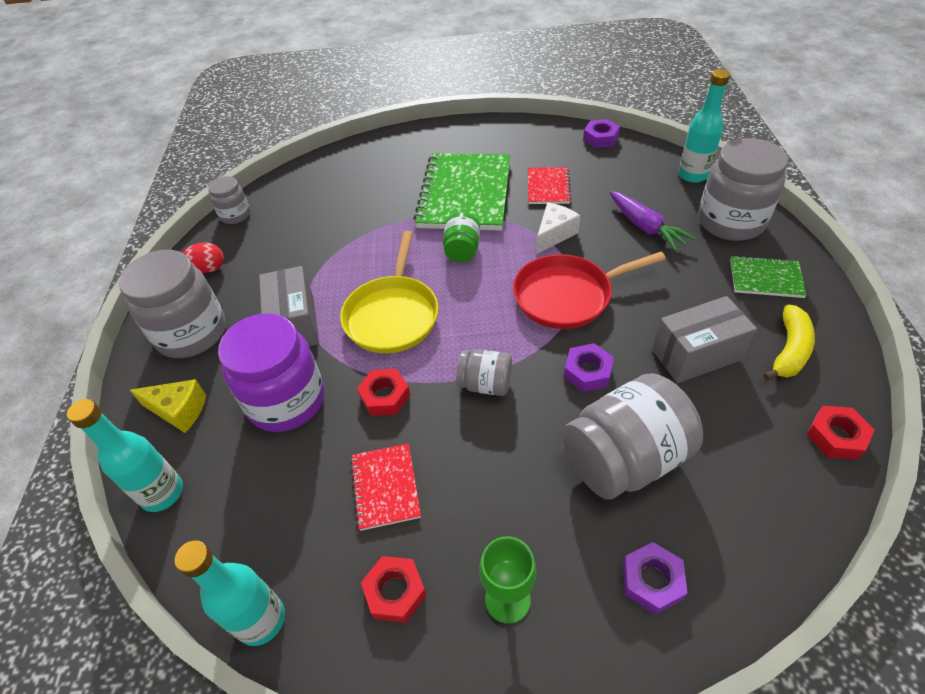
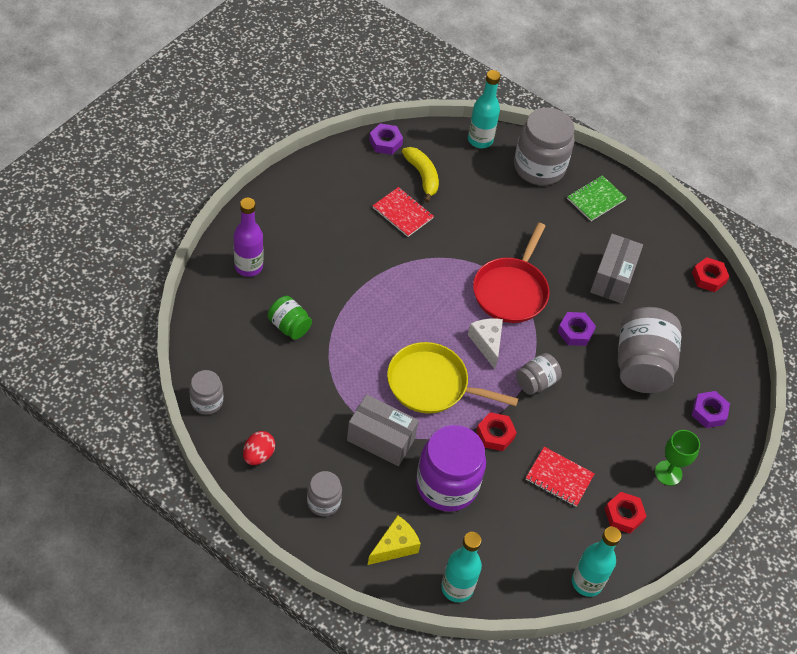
camera: 60 degrees left, 5 degrees up
(192, 333) = (323, 502): grey jar -> grey jar, size x0.52
(385, 157) = (248, 266): none -> purple bottle
(392, 315) = (431, 384): yellow pan -> yellow pan turned 150 degrees clockwise
(462, 250) = (411, 305): green jar -> green jar (289, 326)
(465, 194) = (354, 258): green notebook -> none
(554, 234) = (452, 251): white cheese -> white cheese (487, 343)
(645, 227) = (498, 205): purple carrot -> none
(789, 350) = (649, 241): yellow banana -> yellow banana (422, 176)

